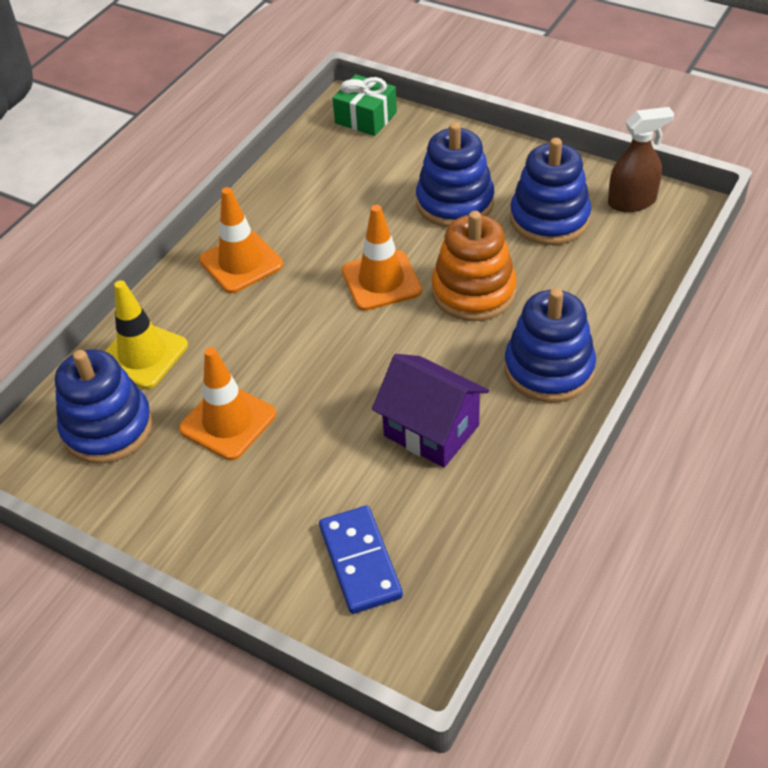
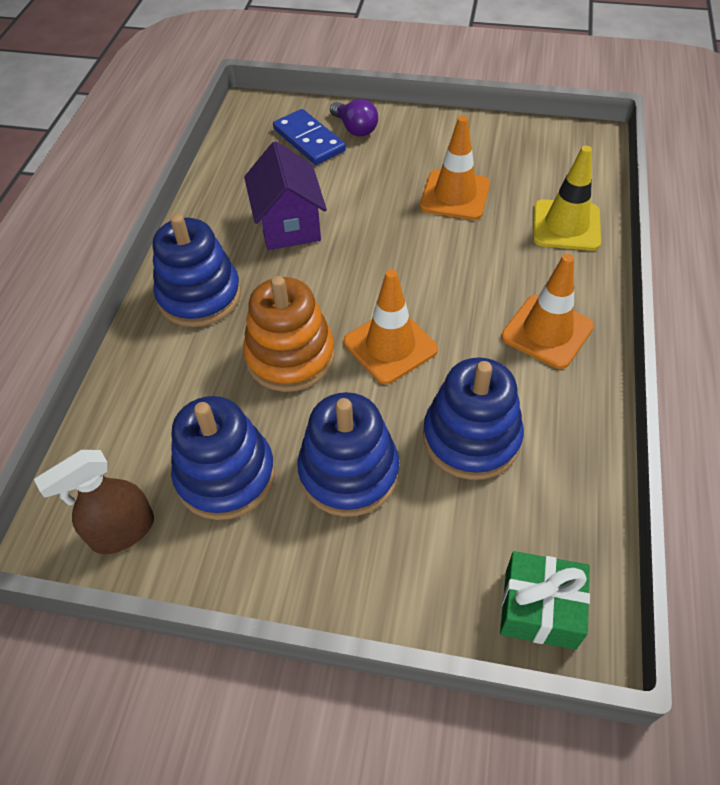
camera: 160 degrees right, 5 degrees up
(107, 428) = (544, 171): blue stacking toy -> blue stacking toy (471, 438)
(289, 565) = (355, 129): none -> purple light bulb
(431, 430) = (289, 225): purple house -> purple house turned 60 degrees clockwise

